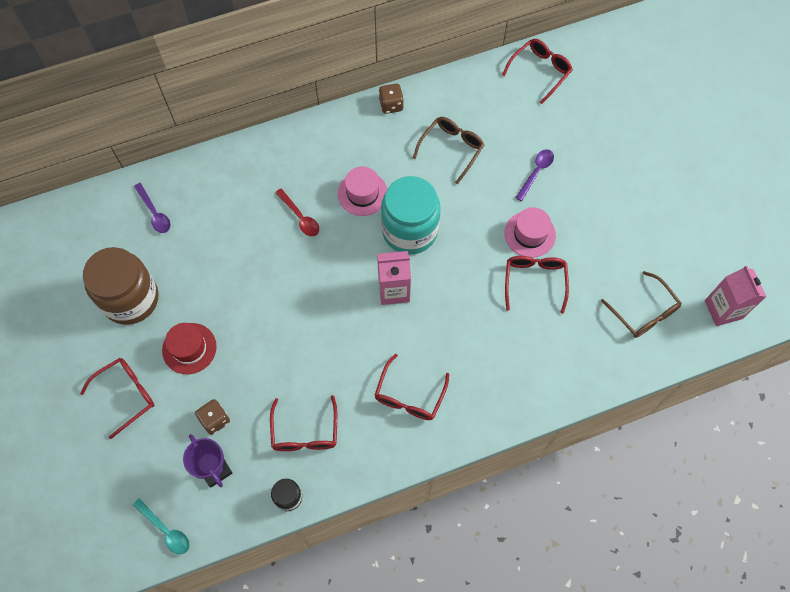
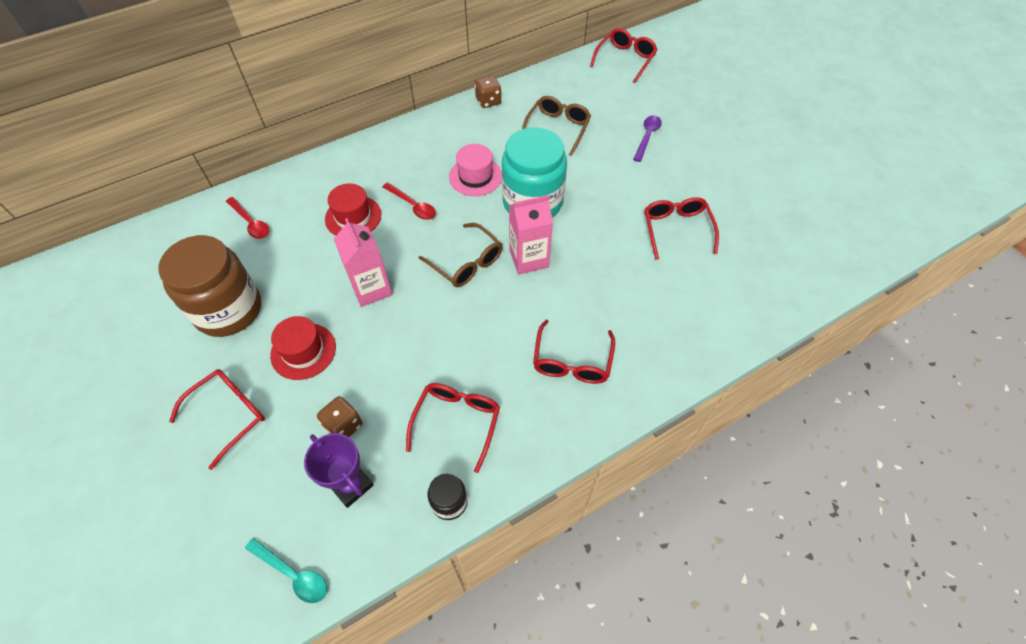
camera: 10 degrees left, 10 degrees down
(154, 213) = (251, 223): purple spoon -> red spoon
(245, 221) = (353, 217): none -> red hat
(305, 432) = (457, 422): red glasses -> red glasses turned 150 degrees counterclockwise
(530, 234) = (658, 189): pink hat -> none
(644, 312) = (799, 241): brown glasses -> brown glasses (466, 263)
(723, 309) = (878, 227): pink carton -> pink carton (371, 289)

